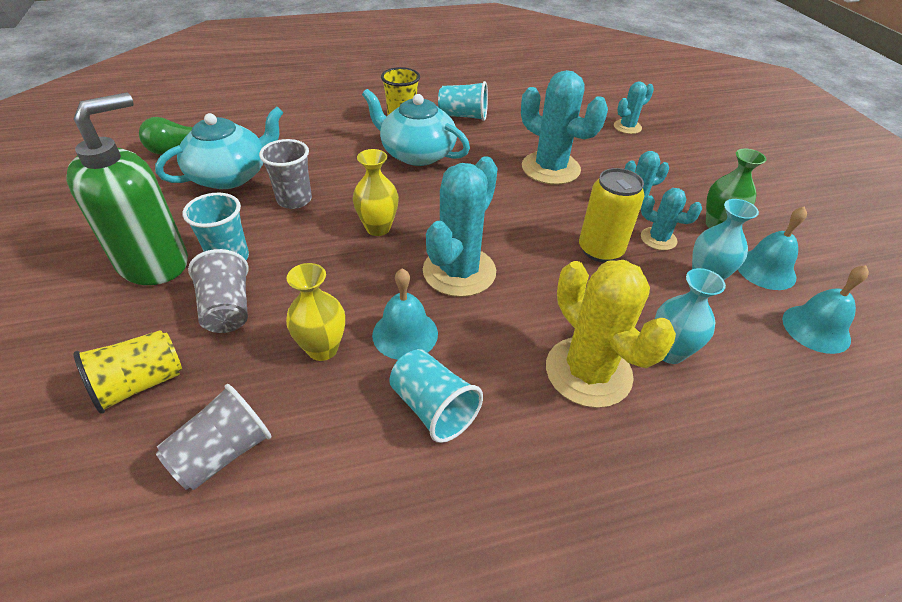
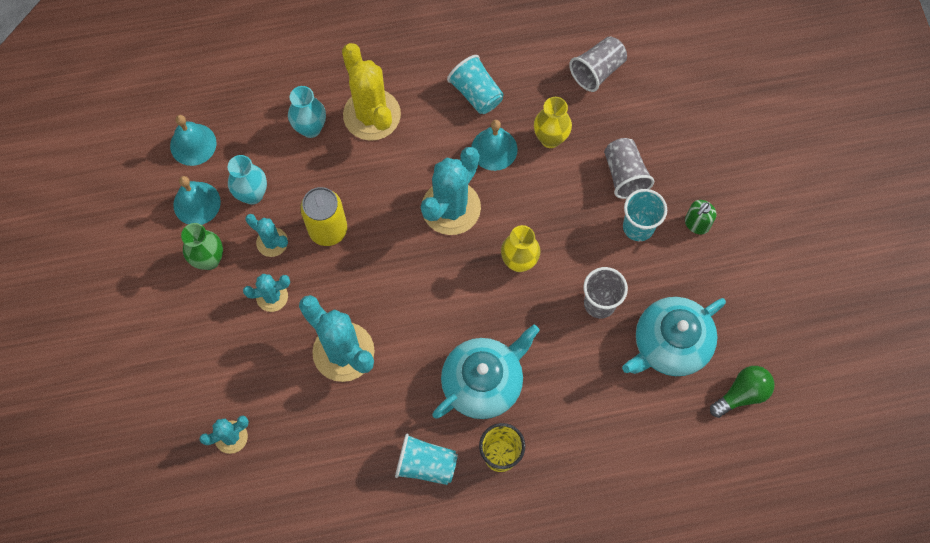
camera: 175 degrees left, 25 degrees up
(140, 384) = (662, 116): yellow cup -> none
(154, 262) = (696, 224): green soap dispenser -> green soap dispenser, size x0.42
(416, 153) = (483, 382): turquoise teapot -> turquoise teapot turned 75 degrees counterclockwise

